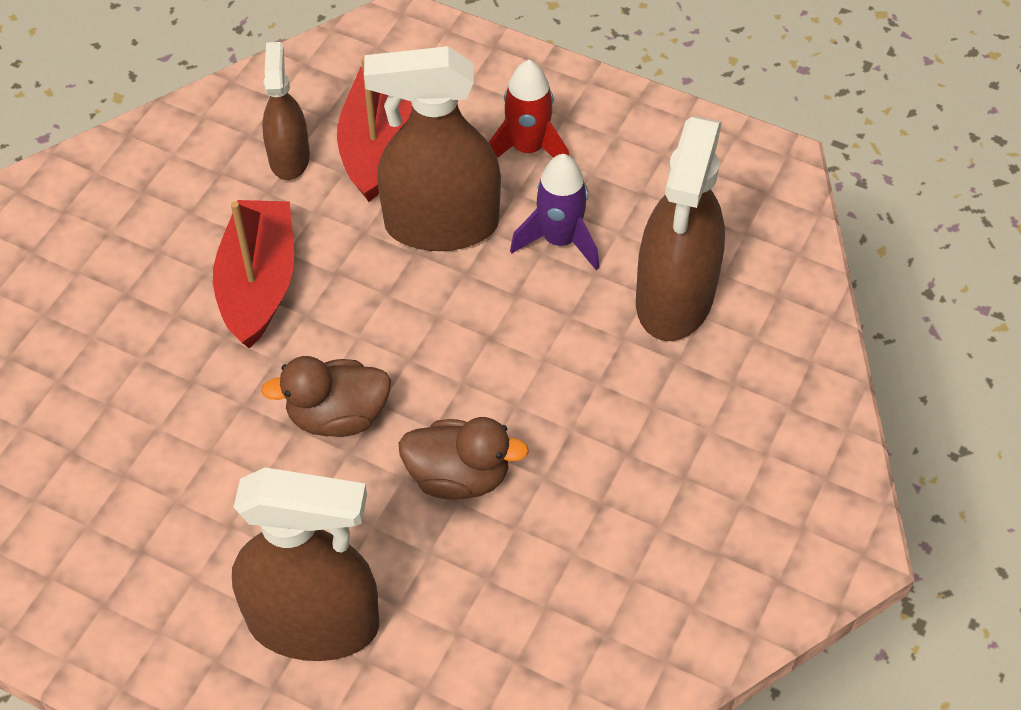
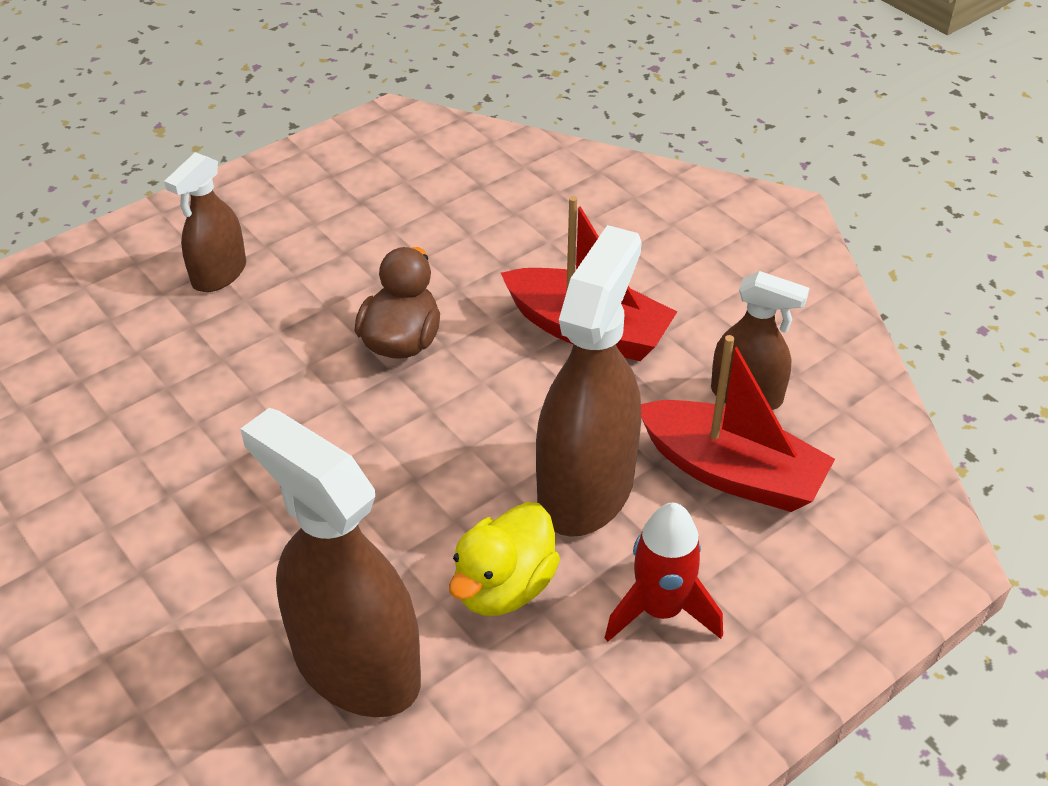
camera: 115 degrees right, 10 degrees down
(314, 623) = (219, 274): brown spray bottle -> brown spray bottle, size x0.57
(459, 476) = (277, 401): brown duck -> none
(559, 240) = (504, 587): purple rocket -> yellow duck

